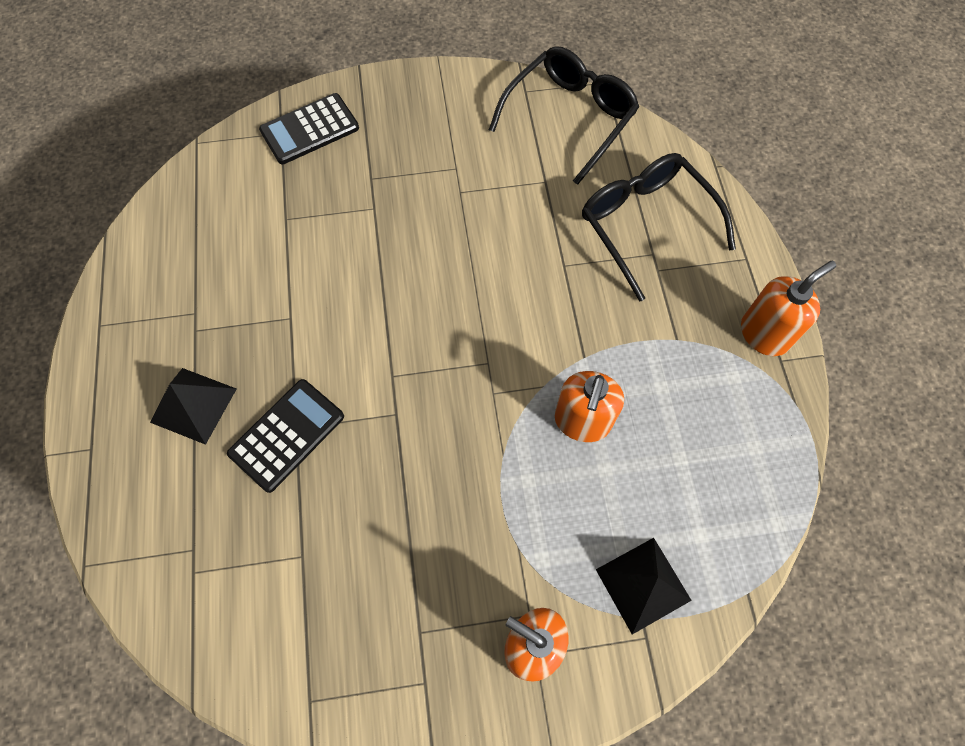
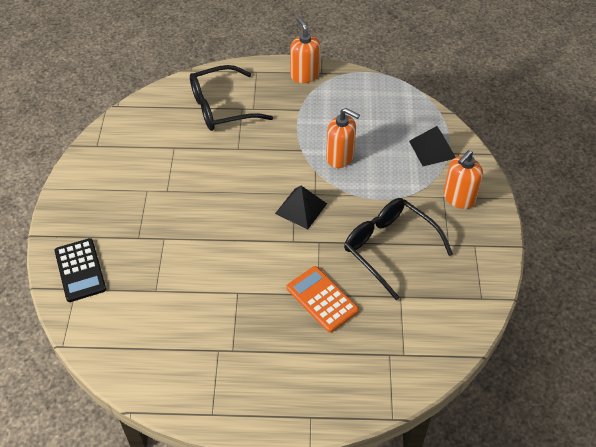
camera: 80 degrees left, 15 degrees down
(193, 405) = (290, 352): black pyramid -> black pyramid (301, 208)
(287, 435) = (322, 299): black calculator -> orange calculator
(569, 118) = (128, 127): black glasses -> black glasses (389, 248)

